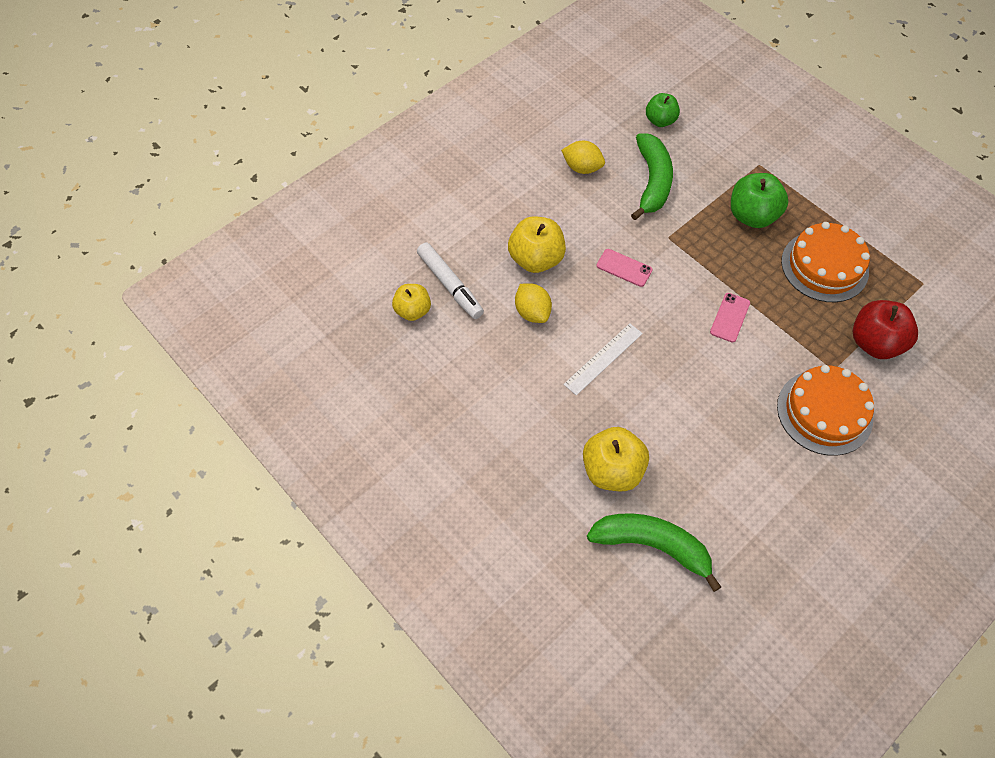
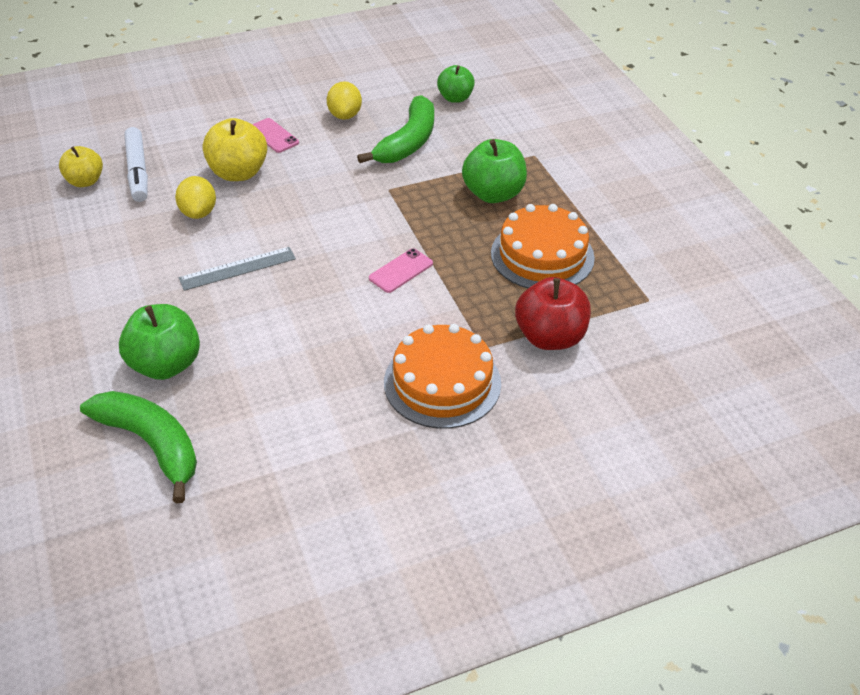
camera: 20 degrees right, 15 degrees down
(582, 168) = (345, 115): yellow lemon -> yellow lemon turned 45 degrees clockwise
(603, 358) = (237, 268): white ruler -> grey ruler
(612, 470) = (166, 364): yellow apple -> green apple
(624, 268) = (321, 202): pink phone -> pink phone (273, 136)

